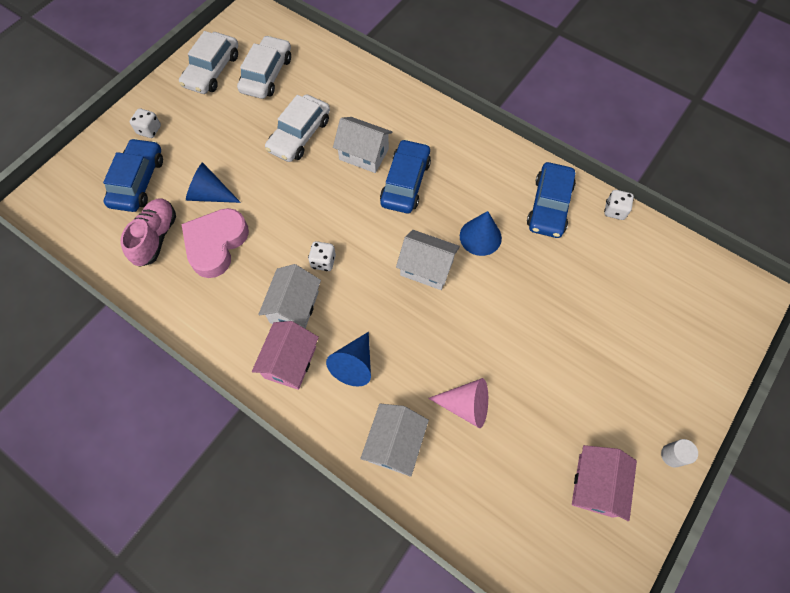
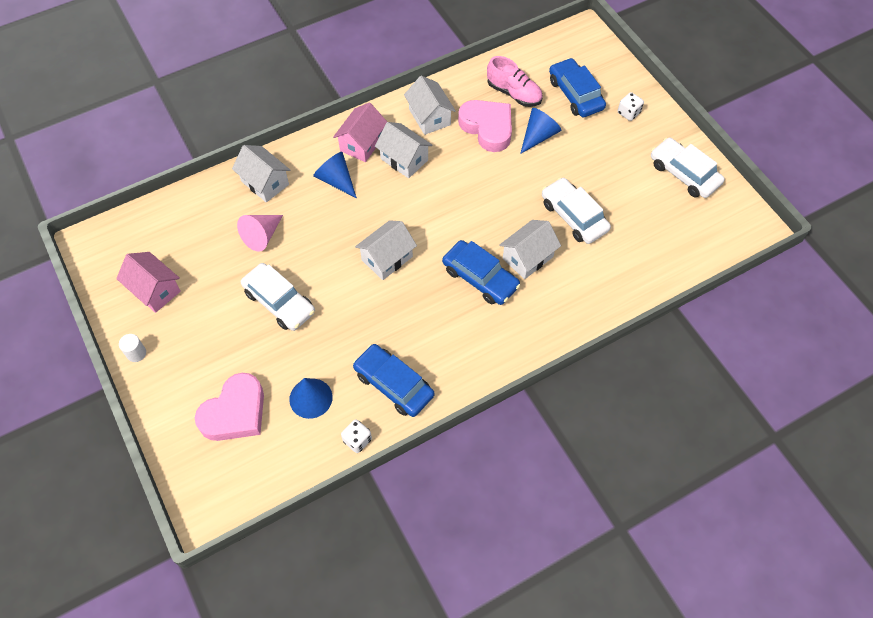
camera: 115 degrees right, 5 degrees down
(138, 181) = (575, 94): blue car -> blue car turned 150 degrees counterclockwise
(222, 307) = (429, 117): none -> white house
(266, 74) = (661, 214): white car -> white car (279, 302)
(290, 362) = (362, 143): pink house -> pink house turned 75 degrees clockwise
(323, 261) = (433, 190): white dice -> none
(480, 237) = (393, 311): blue cone -> blue cone (311, 398)
(660, 320) = (235, 412): none -> pink heart

